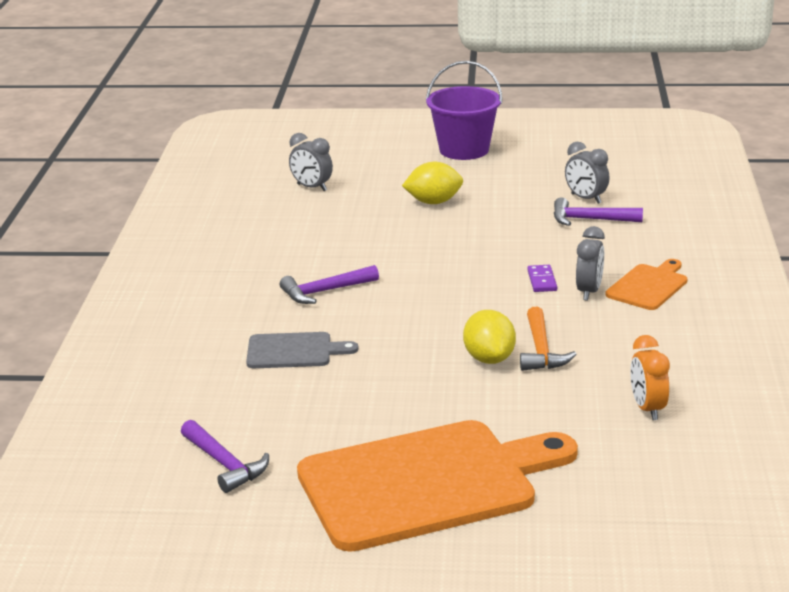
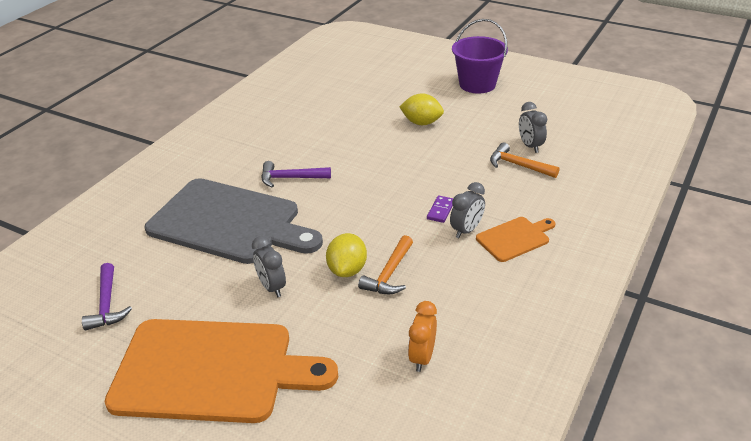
camera: 25 degrees right, 10 degrees up
(294, 351) = (229, 222): grey cutting board -> grey cutting board, size x2.19
(312, 187) = (354, 92): grey clock -> grey clock (272, 287)
(589, 220) = (518, 165): purple hammer -> orange hammer

